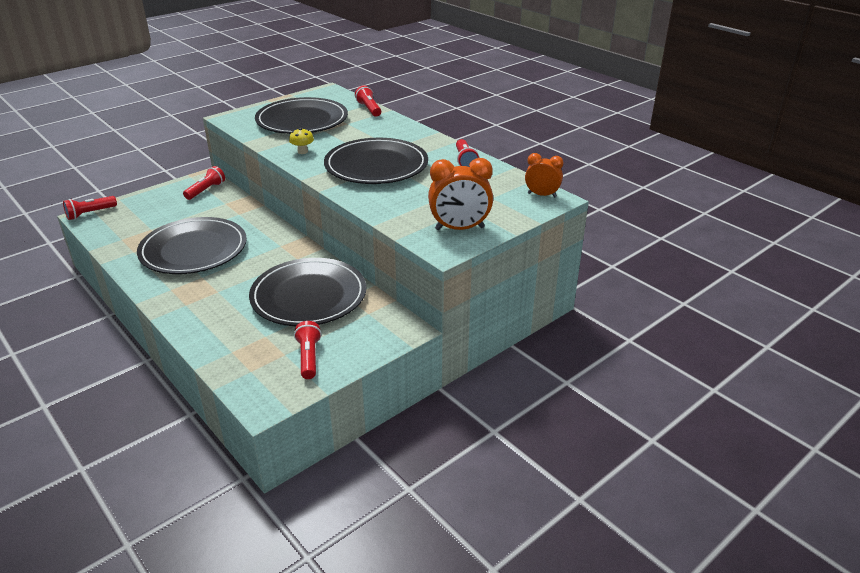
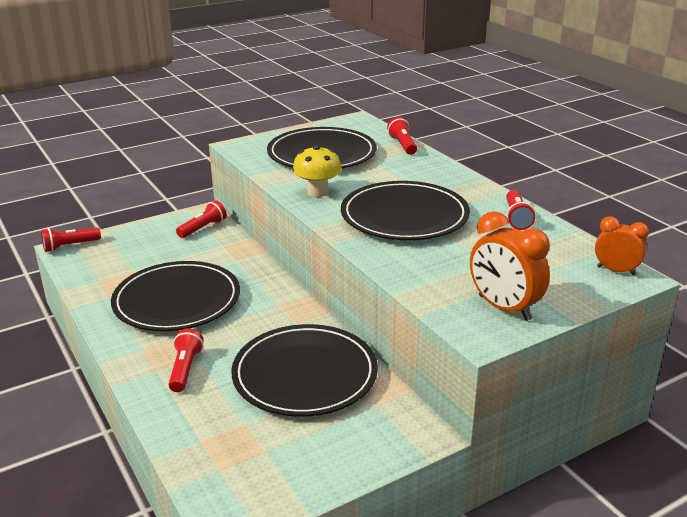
camera: 10 degrees right, 5 degrees down
(302, 151) = (317, 192): yellow mushroom -> yellow mushroom, size x1.64
(309, 357) = (294, 460): red flashlight -> red flashlight (185, 369)
(459, 228) = (504, 308): orange clock -> orange clock turned 45 degrees clockwise

